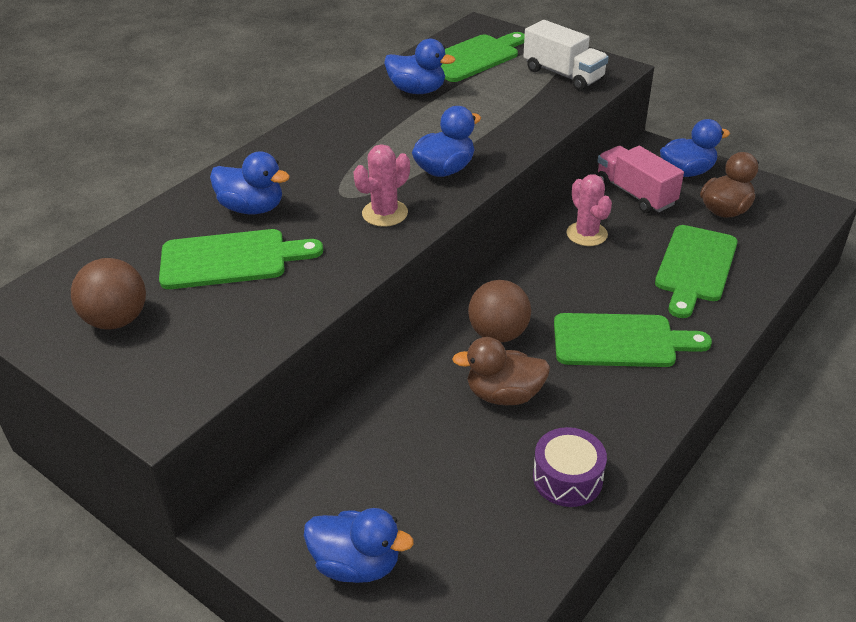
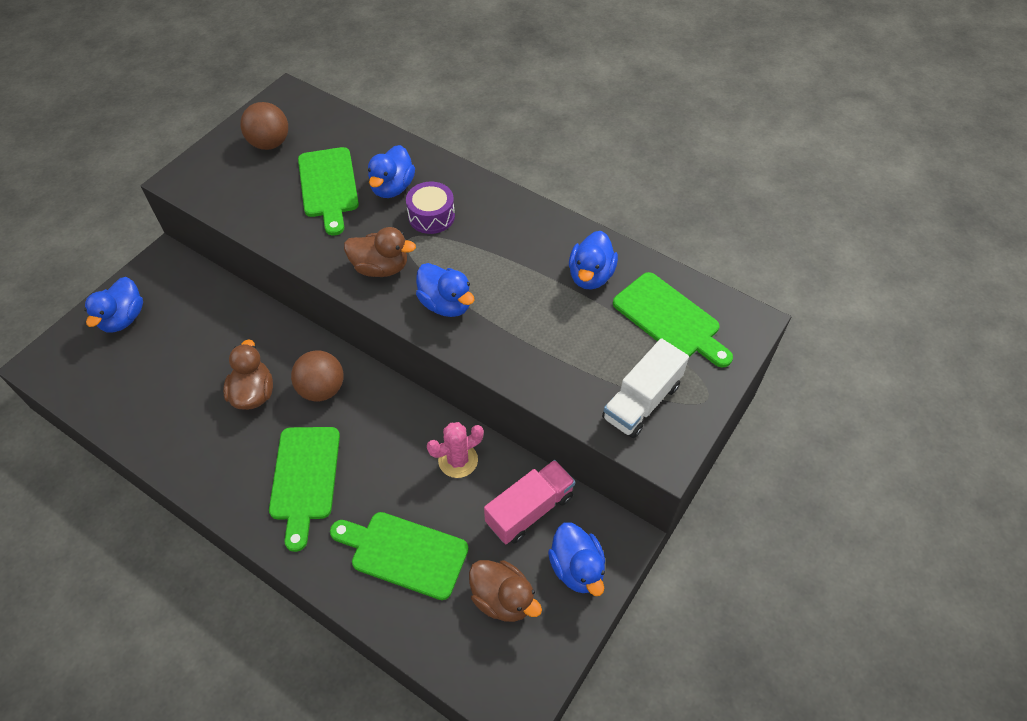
camera: 85 degrees right, 15 degrees up
(385, 213) = (381, 268): pink cactus -> brown duck
(567, 478) = (166, 433): purple drum -> purple drum (431, 216)

